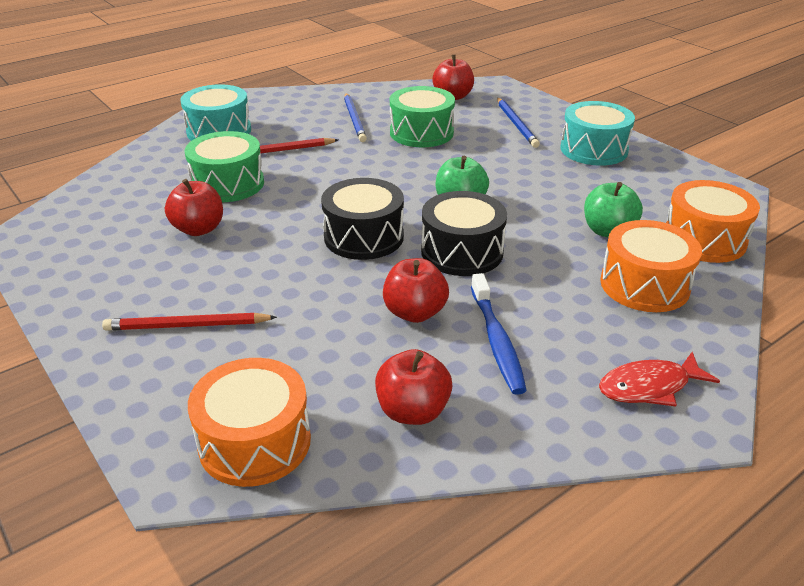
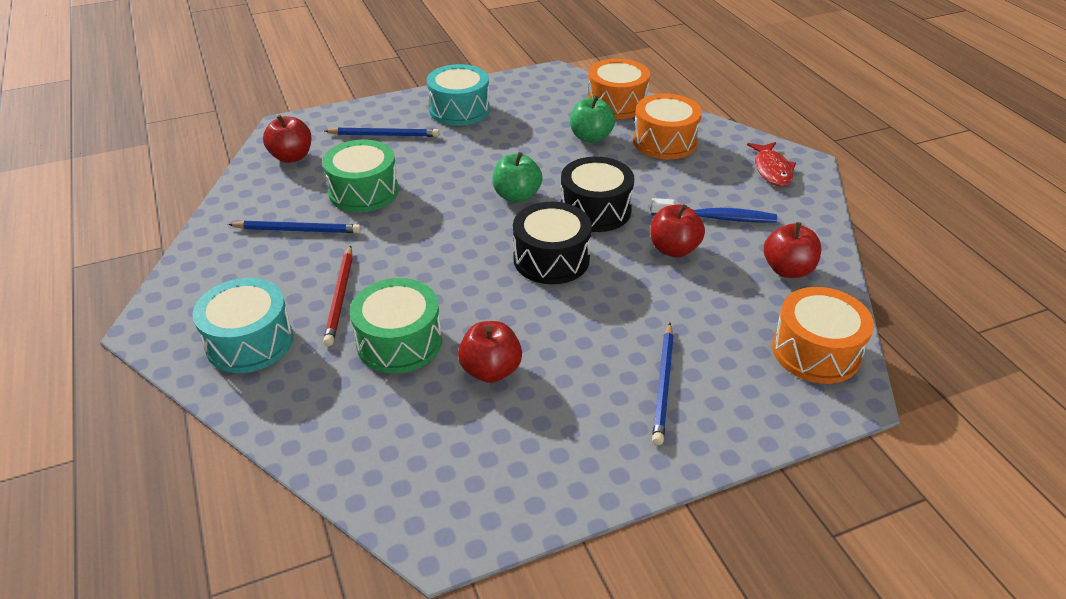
camera: 75 degrees left, 5 degrees up
(187, 326) = (663, 385): red pencil -> blue pencil

